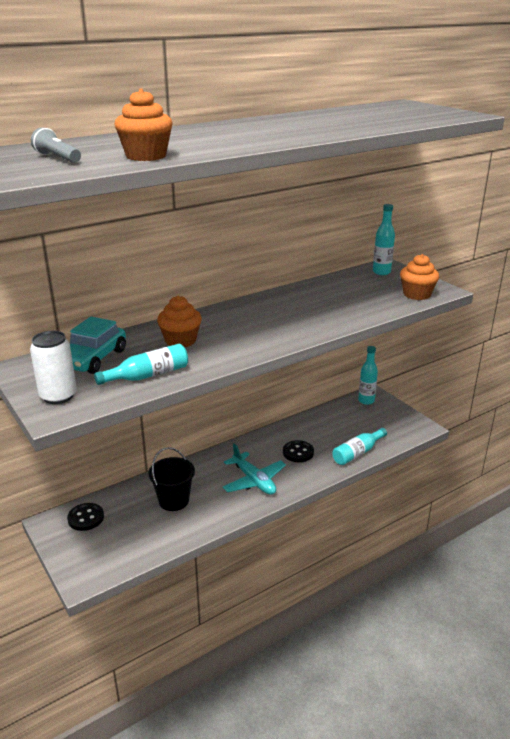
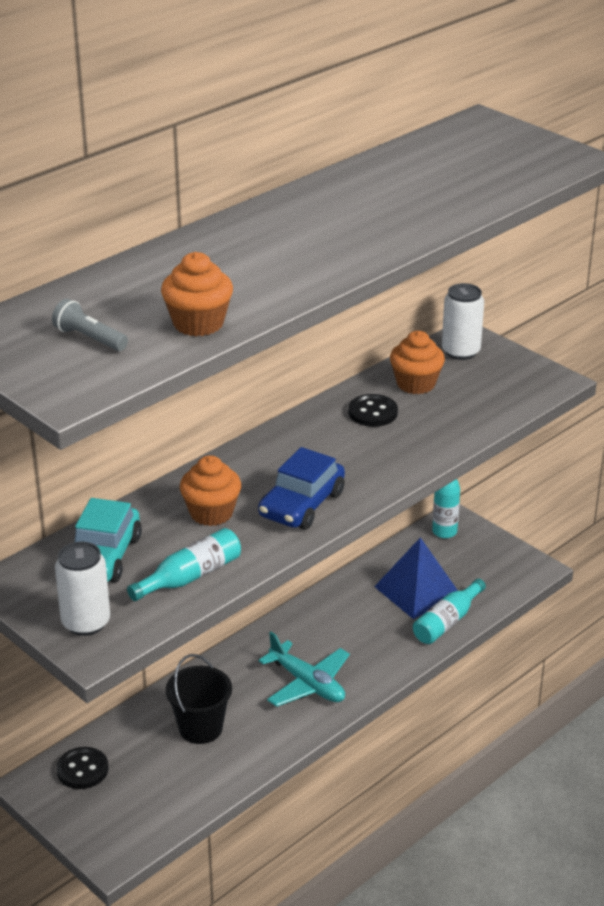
camera: 10 degrees left, 5 degrees up
(245, 341) = (301, 505): none -> blue car
(298, 452) = (360, 631): black button -> black button (373, 412)
(341, 432) = (417, 590): none -> blue pyramid
(381, 272) = (460, 352): turquoise bottle -> white can
(417, 294) = (518, 392): orange cupcake -> orange cupcake (416, 384)

